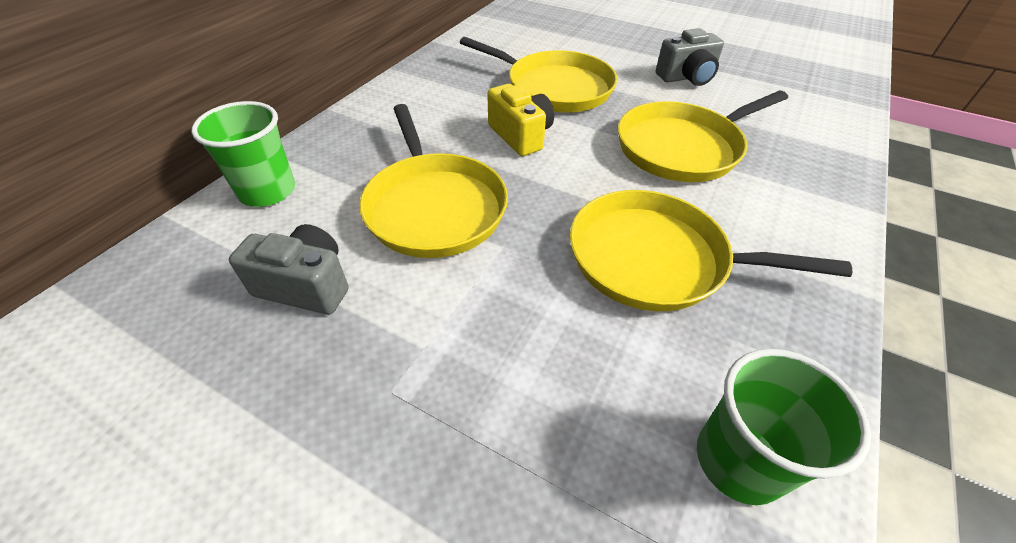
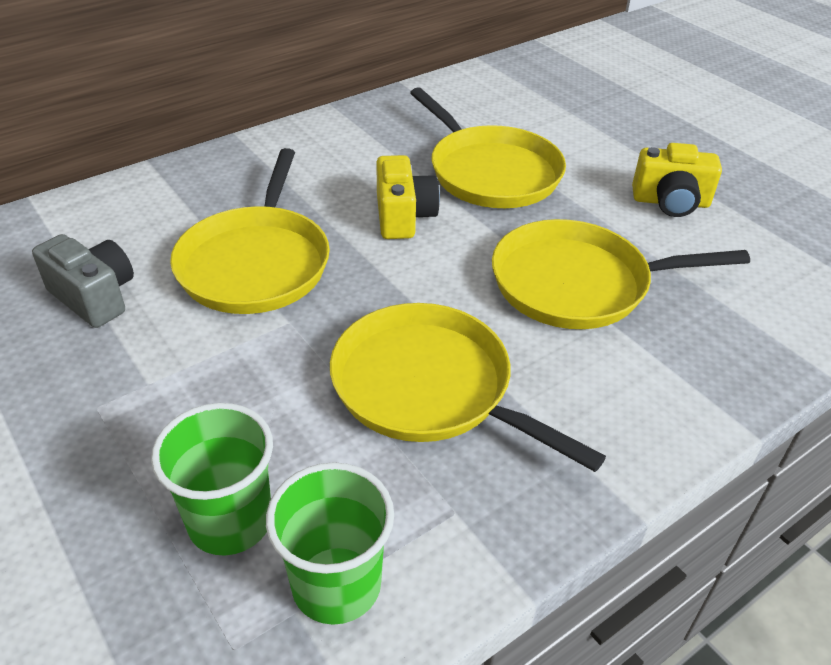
camera: 25 degrees right, 5 degrees down
(267, 191) = (122, 201): green cup -> green cup (230, 521)
(686, 77) = (670, 202): grey camera -> yellow camera

